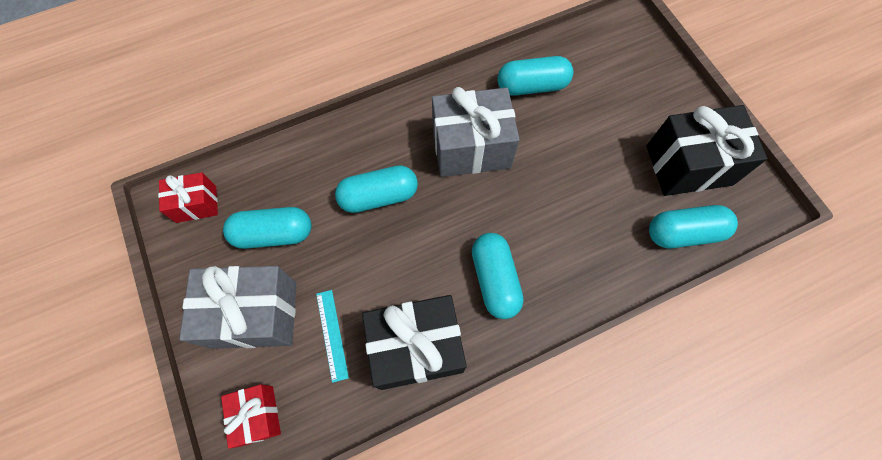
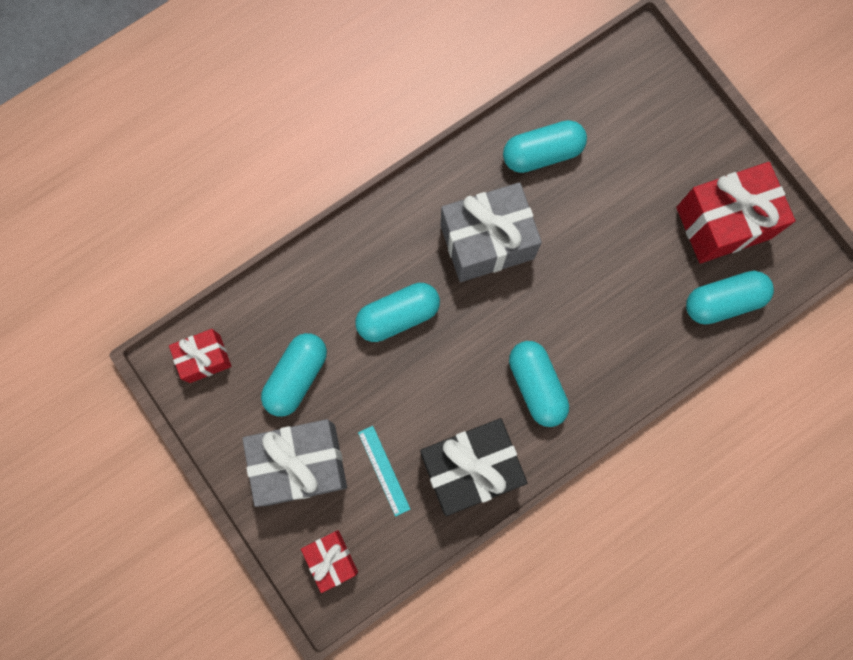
camera: 10 degrees left, 10 degrees up
(273, 234) = (297, 377): turquoise capsule -> turquoise capsule turned 45 degrees counterclockwise
(688, 165) = (723, 223): black gift -> red gift

